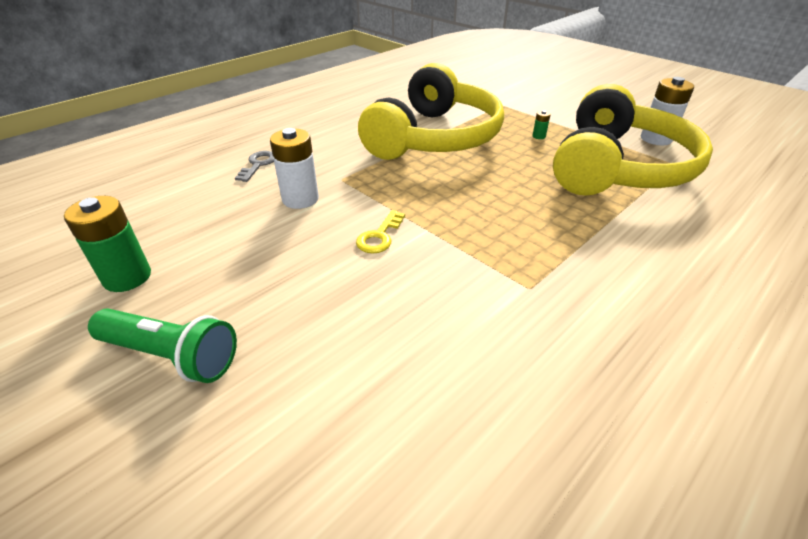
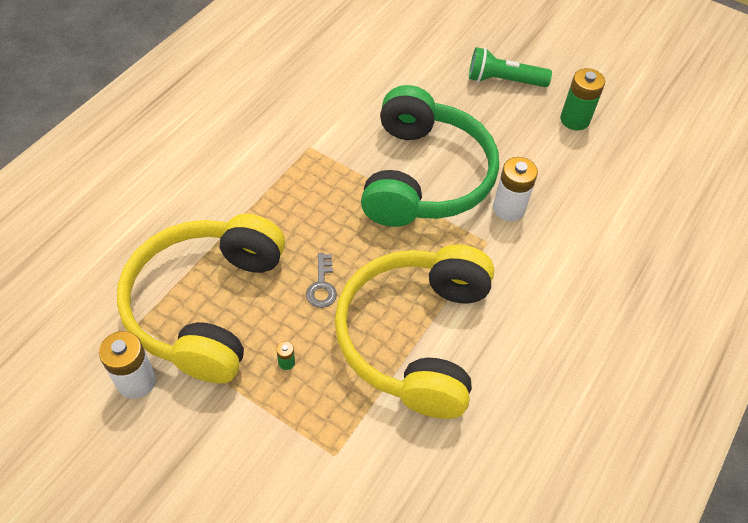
camera: 165 degrees right, 15 degrees up
(258, 165) = (580, 252): grey key -> grey key (322, 286)
(379, 236) = (424, 176): yellow key -> green headphones

